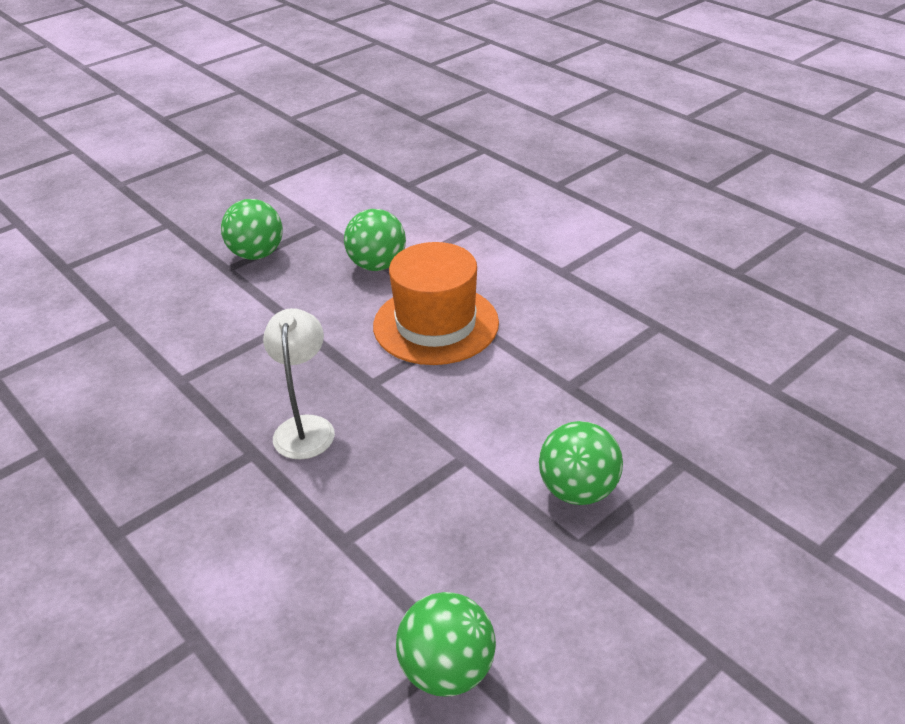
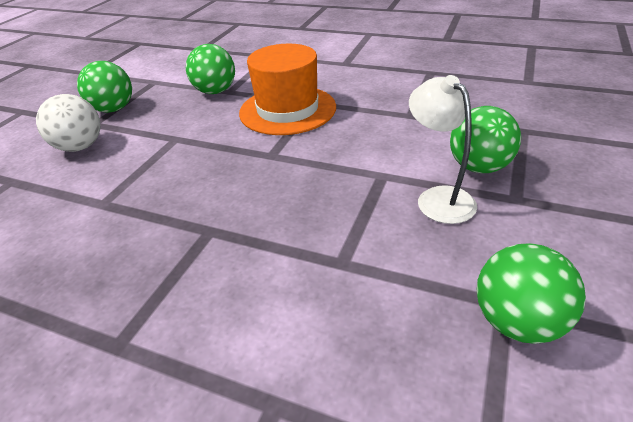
camera: 25 degrees left, 0 degrees up
(197, 298) = (80, 147): none -> white ball
(305, 427) = (241, 198): white lamp -> white lamp (438, 198)

